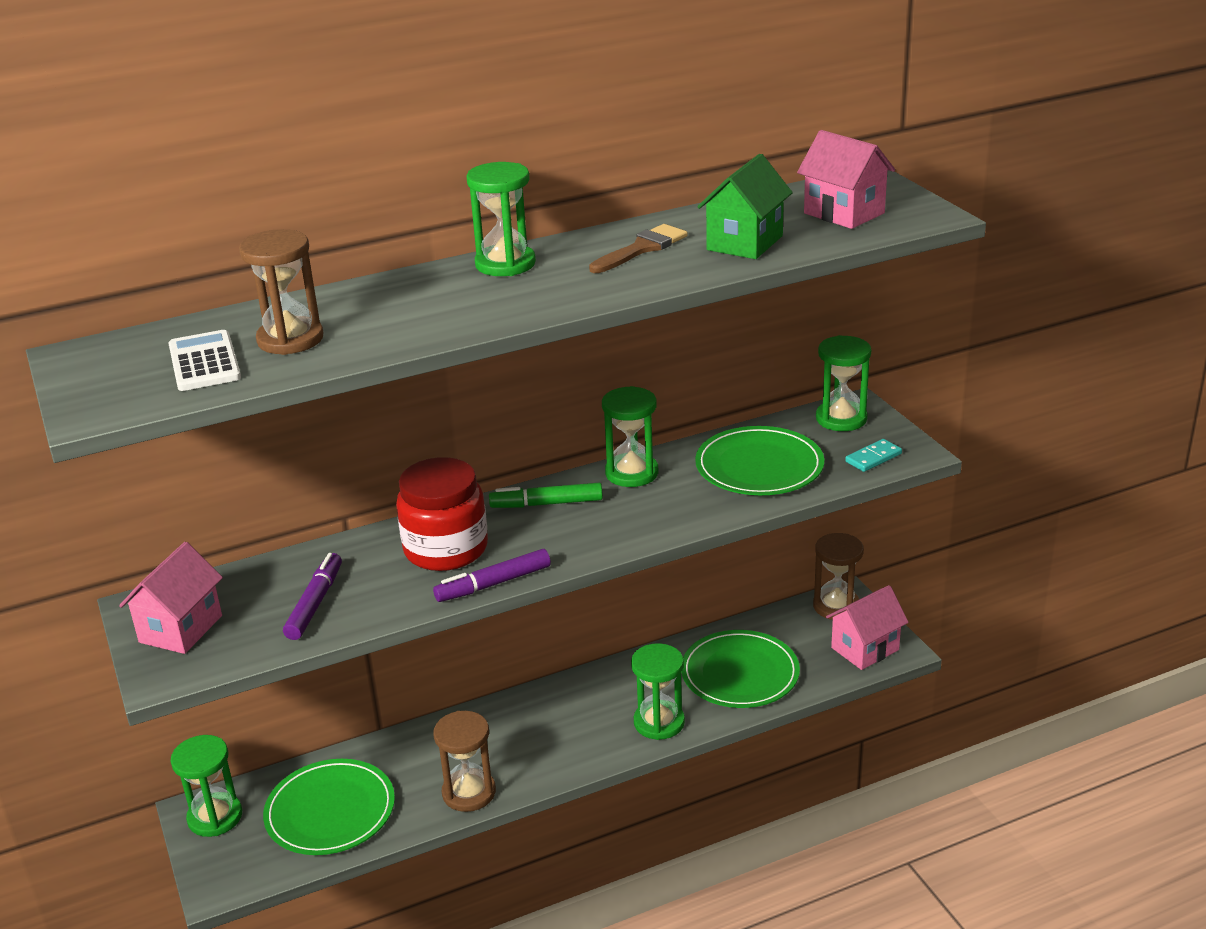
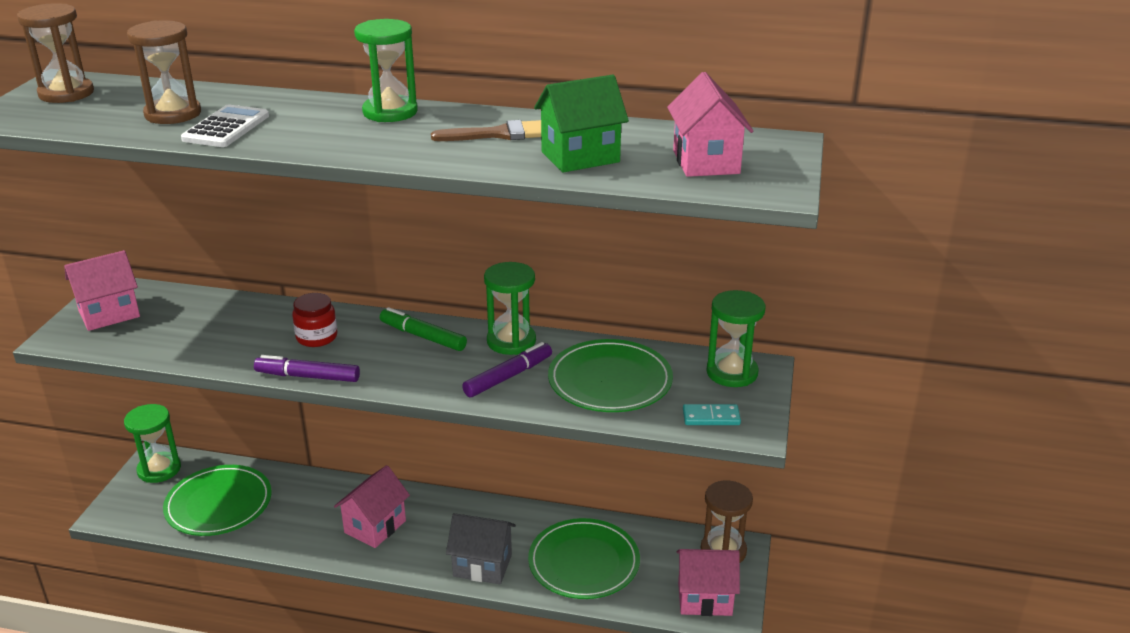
camera: 35 degrees right, 0 degrees up
(204, 362) = (105, 110): white calculator -> white calculator (226, 128)
(315, 603) = (195, 335): purple marker -> purple marker (508, 377)
(446, 549) = (317, 337): red jar -> red jar, size x0.57
(469, 792) = (306, 541): brown hourglass -> brown hourglass (66, 93)
(519, 745) = (375, 527): none -> pink house
(659, 722) = (482, 565): green hourglass -> grey house

